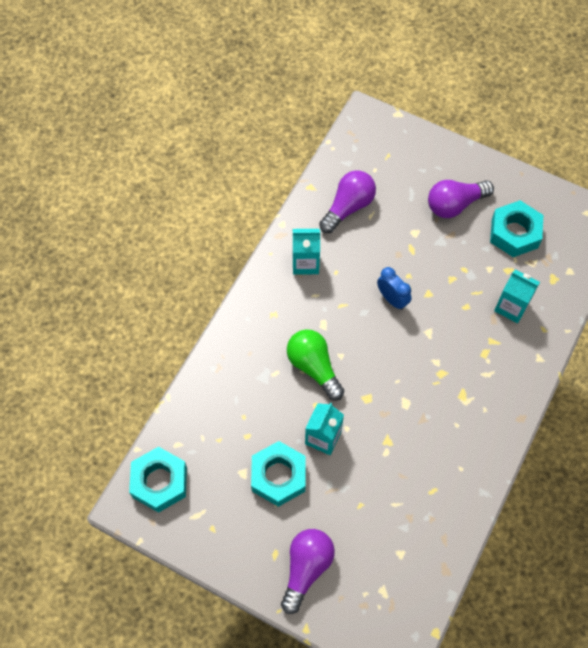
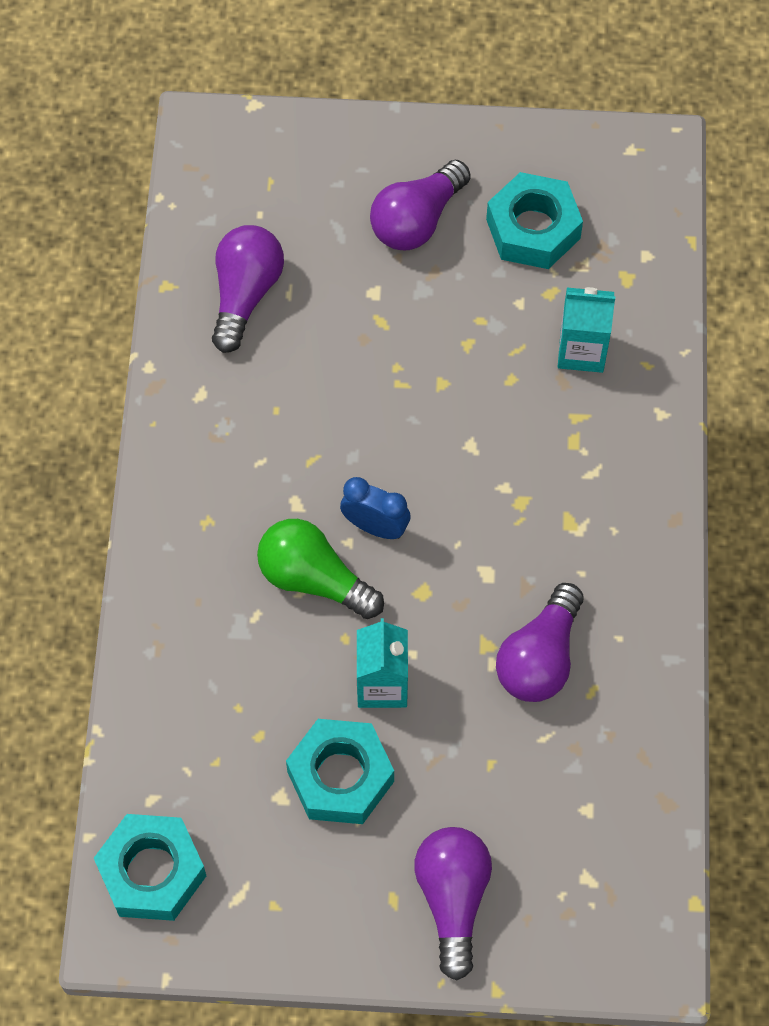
camera: 25 degrees left, 0 degrees up
(305, 263) = (219, 415): turquoise carton -> none
(392, 299) = (388, 416): blue clock -> blue clock (375, 527)
(413, 460) = (540, 658): none -> purple light bulb

